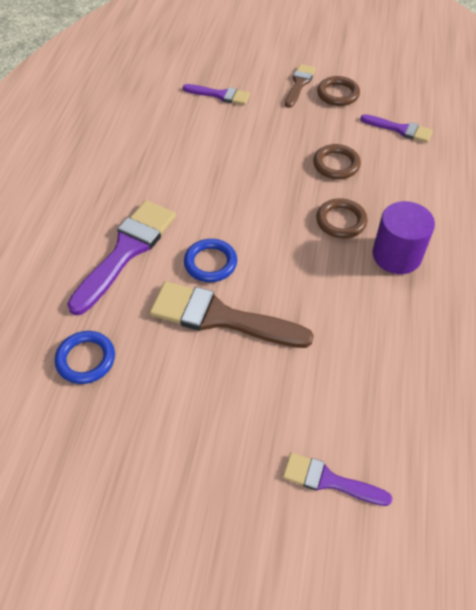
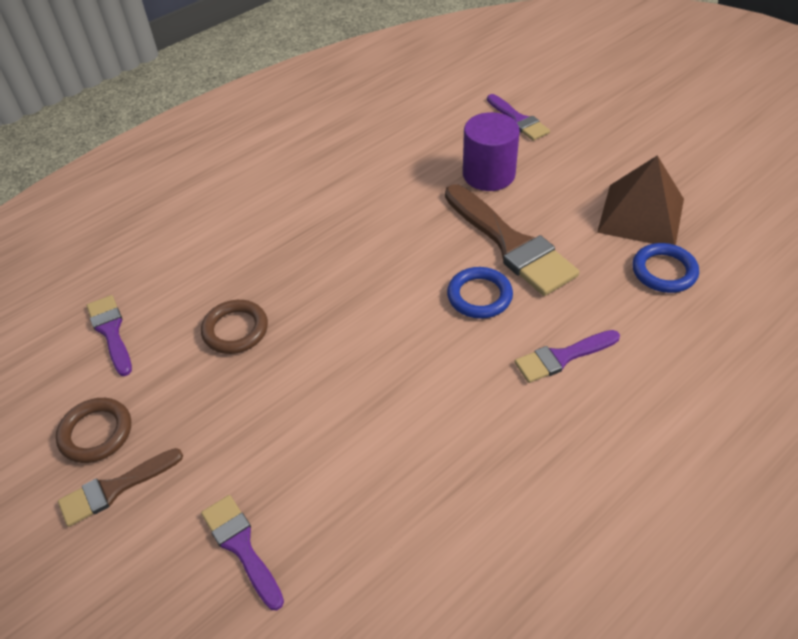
camera: 140 degrees left, 5 degrees down
(126, 251) = (562, 357): purple brush -> purple brush, size x0.56
(131, 412) = (641, 215): none -> brown pyramid
(341, 221) = (310, 267): brown ring -> none
(396, 255) = (302, 213): purple cylinder -> purple cylinder (488, 174)

